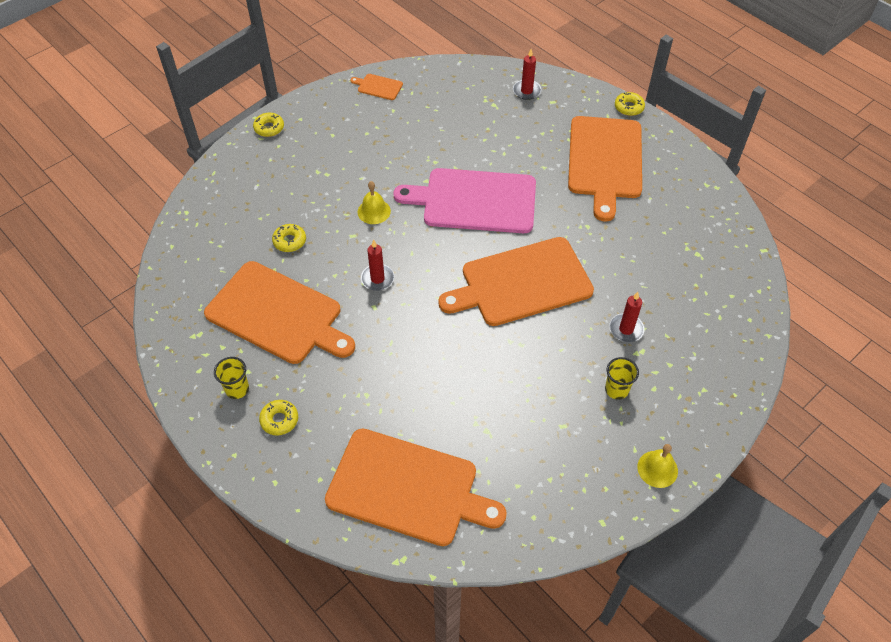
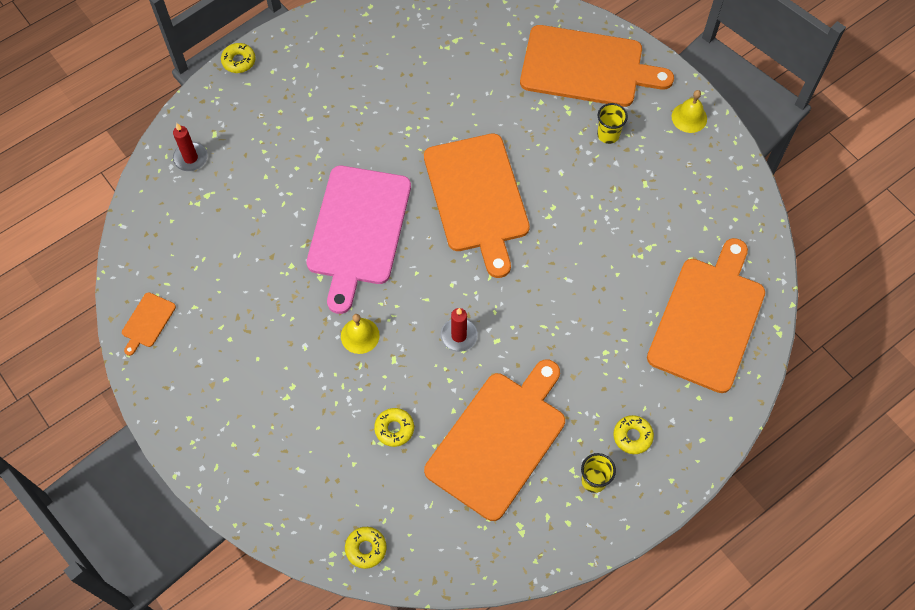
camera: 85 degrees left, 10 degrees up
(269, 128) = (199, 456): yellow donut -> yellow donut (366, 548)
(605, 161) = (317, 97): orange cutting board -> orange cutting board (586, 67)
(626, 329) = (541, 116): red candle -> none

